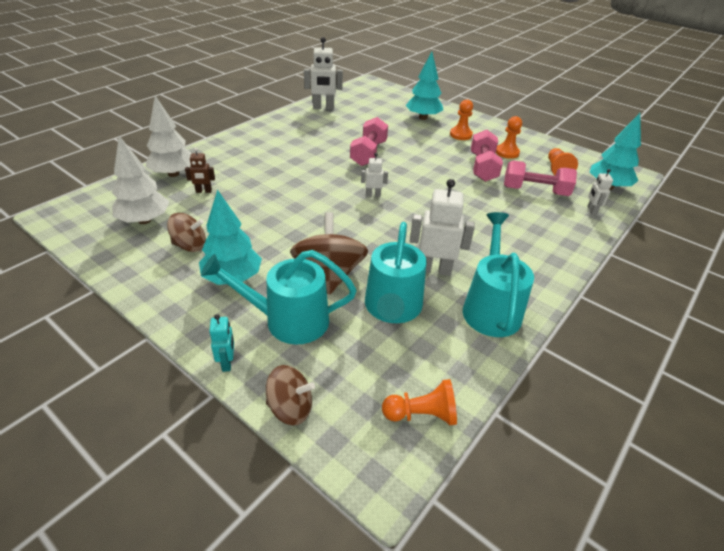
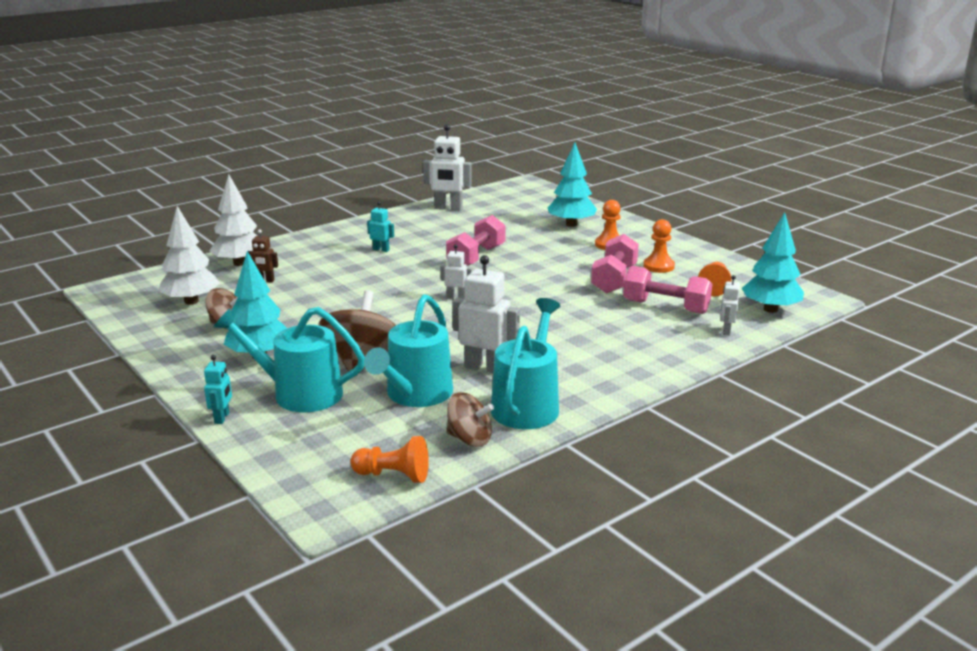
camera: 15 degrees right, 15 degrees down
(289, 151) = (381, 250): none -> turquoise robot
(290, 408) = (266, 456): brown spinning top -> brown spinning top (469, 439)

